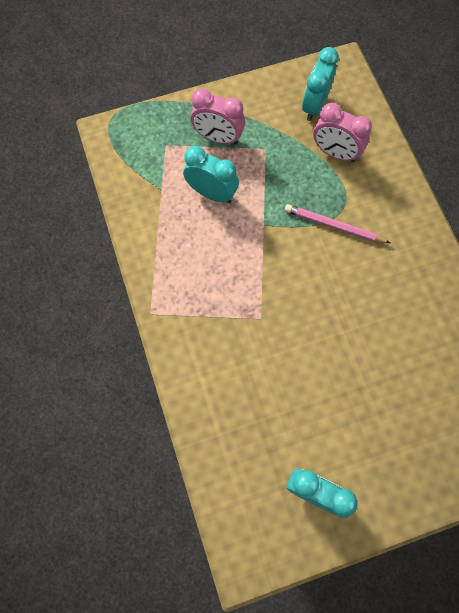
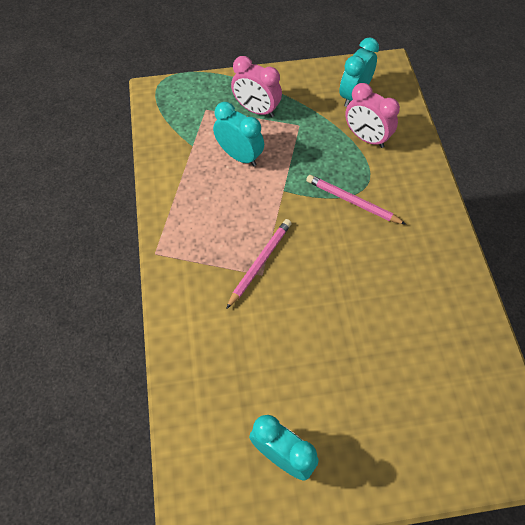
camera: 10 degrees right, 10 degrees down
(256, 306) = (260, 262): none -> pink pencil

